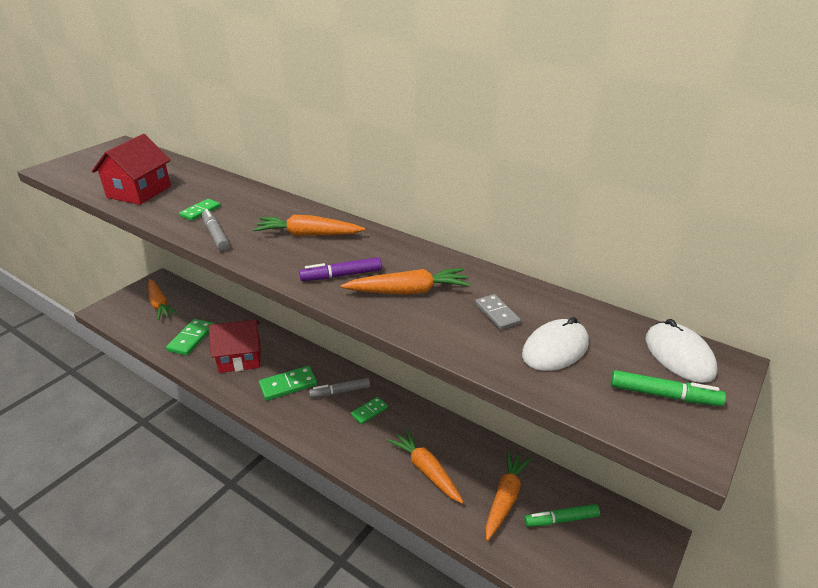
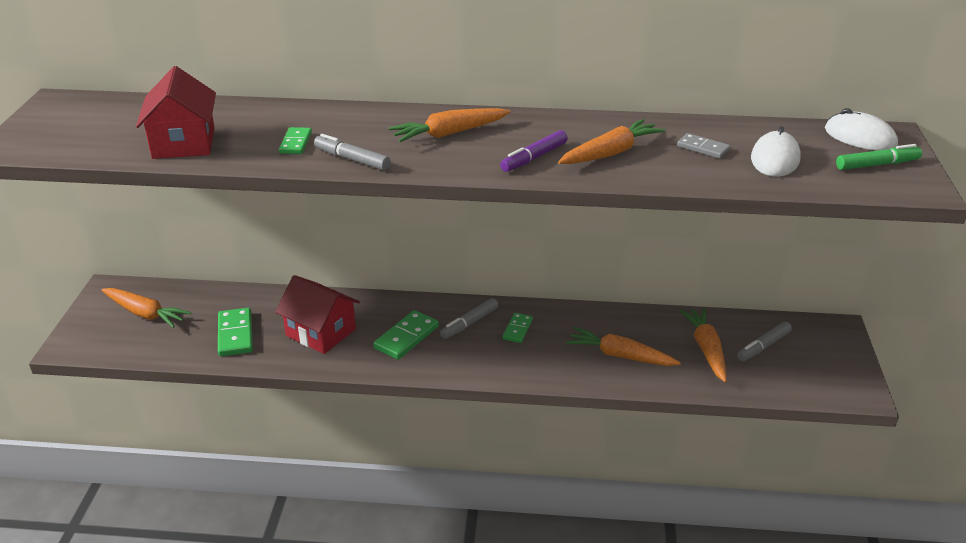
camera: 30 degrees left, 0 degrees up
(240, 358) = (321, 332): red house -> red house turned 75 degrees clockwise
(561, 520) = (763, 346): green marker -> grey marker

